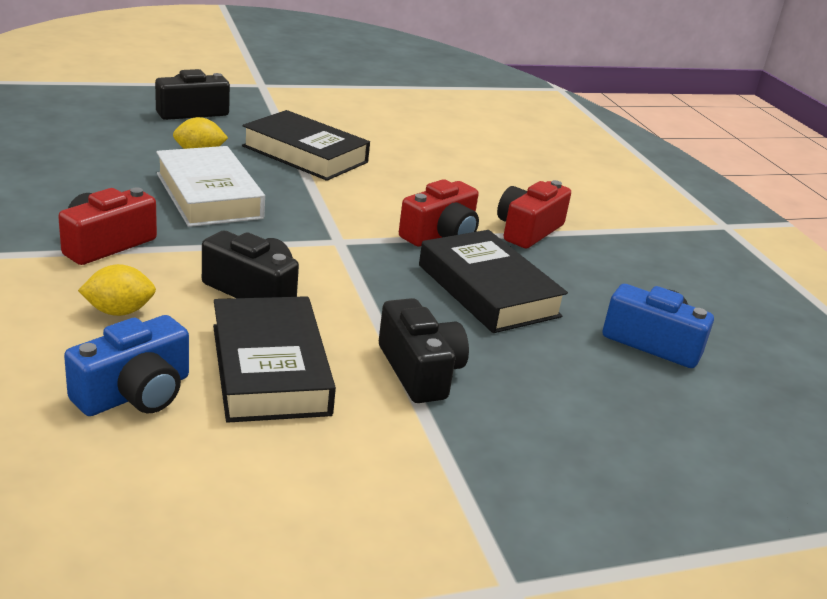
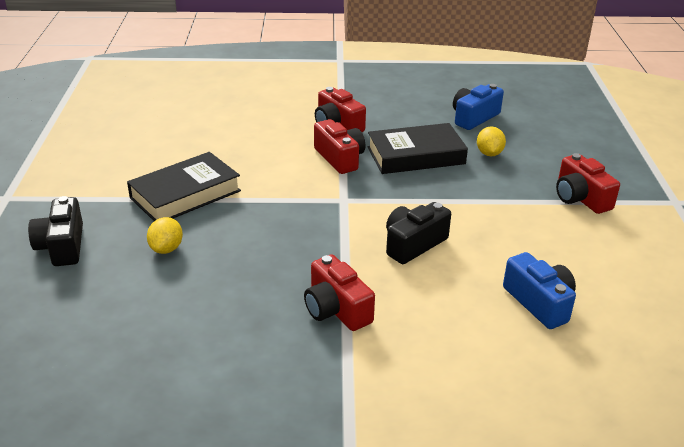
camera: 70 degrees left, 5 degrees up
(119, 311) = (440, 306): yellow lemon -> yellow lemon (489, 153)
(208, 195) = (256, 251): white book -> none
(269, 369) = (508, 248): black book -> none
(420, 371) = (506, 195): black camera -> none
(454, 452) = (580, 198): none -> red camera

